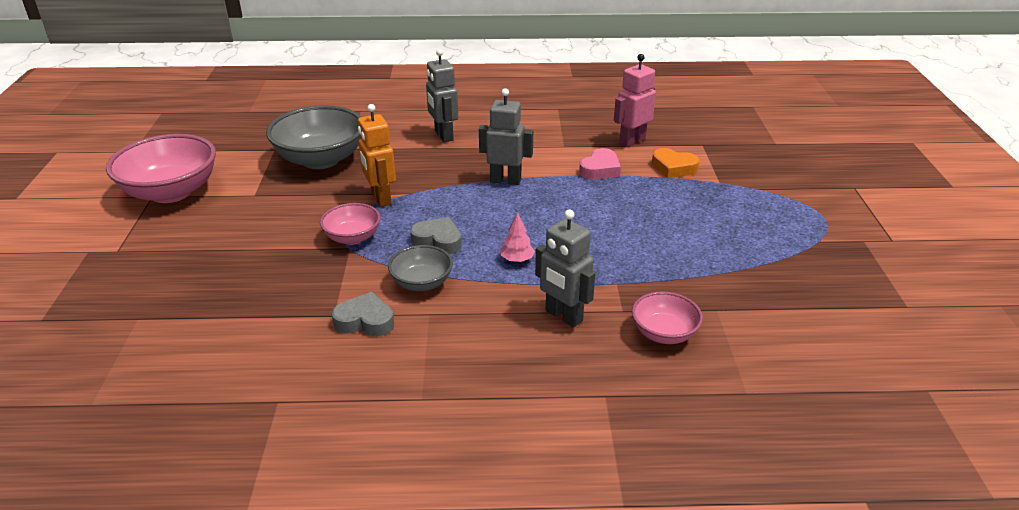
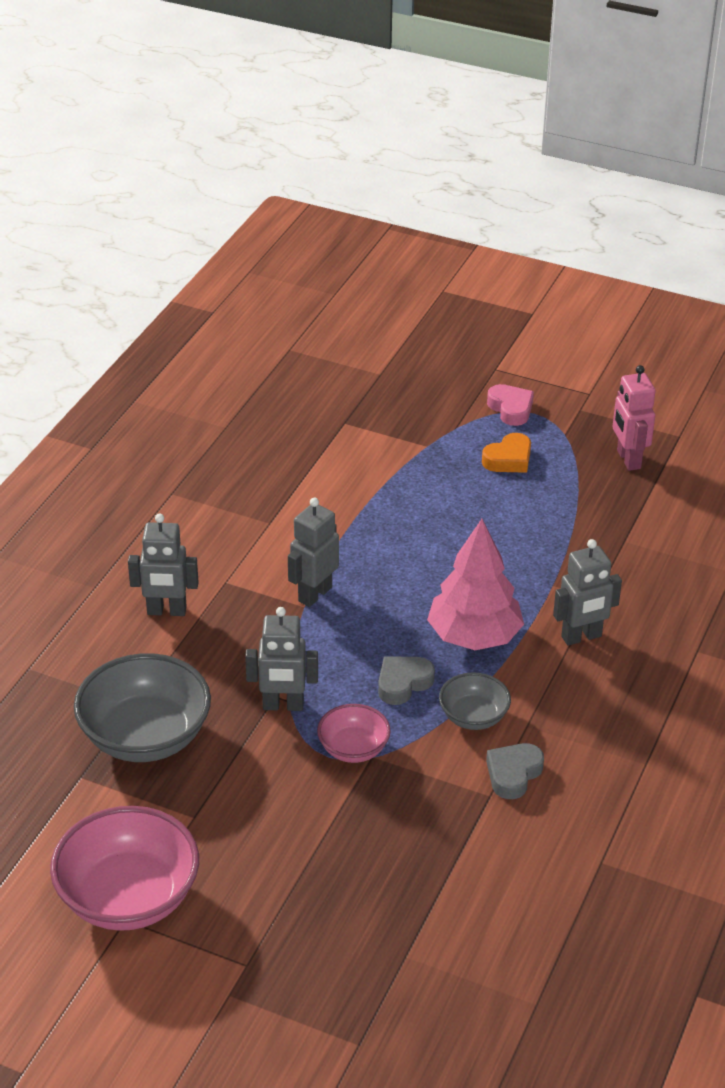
camera: 65 degrees left, 5 degrees up
(380, 198) = (283, 706): orange robot -> grey robot
(517, 260) = (474, 637): pink tree -> pink tree, size x2.46
(600, 169) = (343, 516): pink heart -> pink heart (511, 409)
(632, 141) = (298, 468): pink robot -> pink robot (628, 459)
(664, 333) = (639, 585): pink bowl -> none
(673, 168) = (377, 463): orange heart -> orange heart (508, 459)

